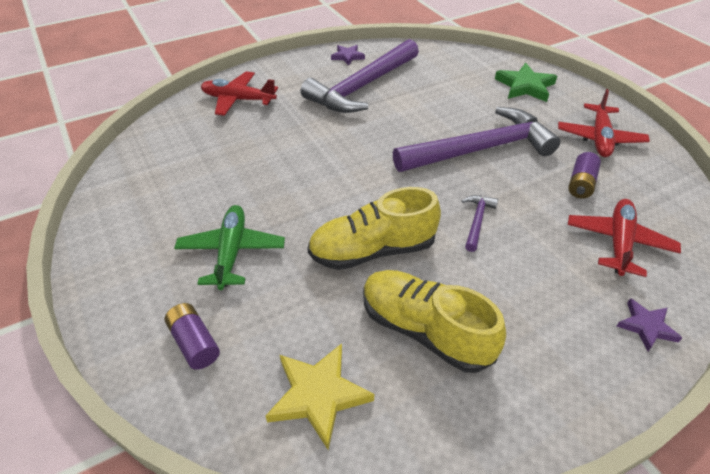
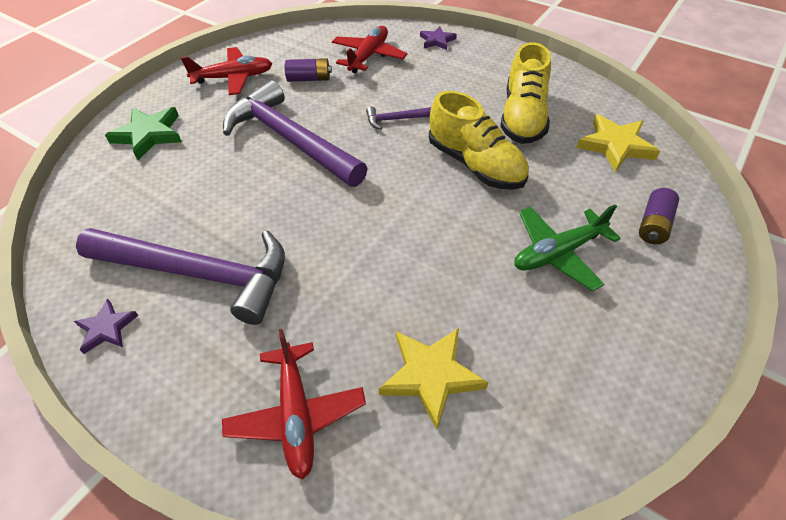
camera: 115 degrees left, 5 degrees up
(209, 148) = (431, 376): none -> yellow star
(618, 242) = (368, 56): red plane -> red plane turned 120 degrees clockwise

